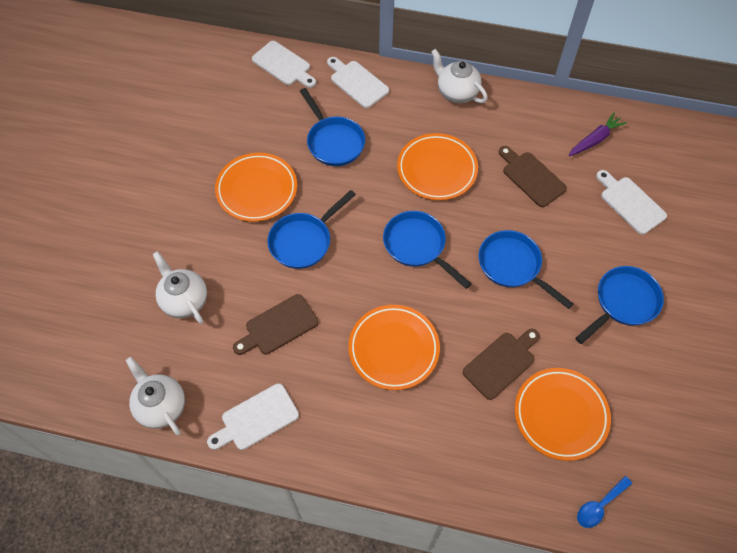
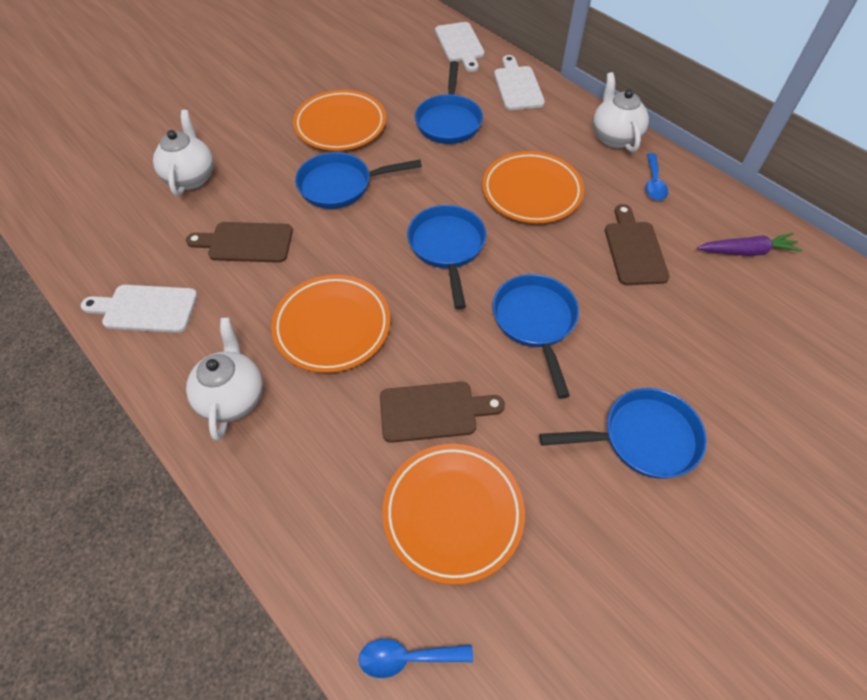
camera: 35 degrees right, 5 degrees down
(161, 406) = (83, 248): white teapot -> white teapot (233, 397)
(507, 118) = (653, 183): none -> blue spoon
(630, 203) = (741, 337): white cutting board -> none

